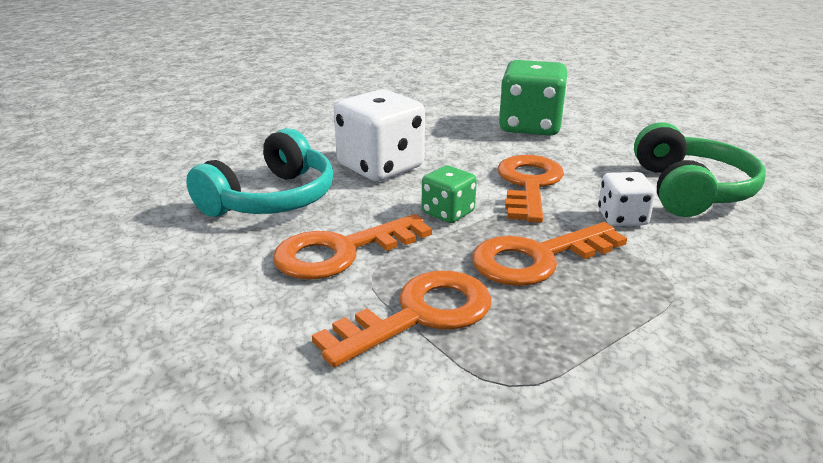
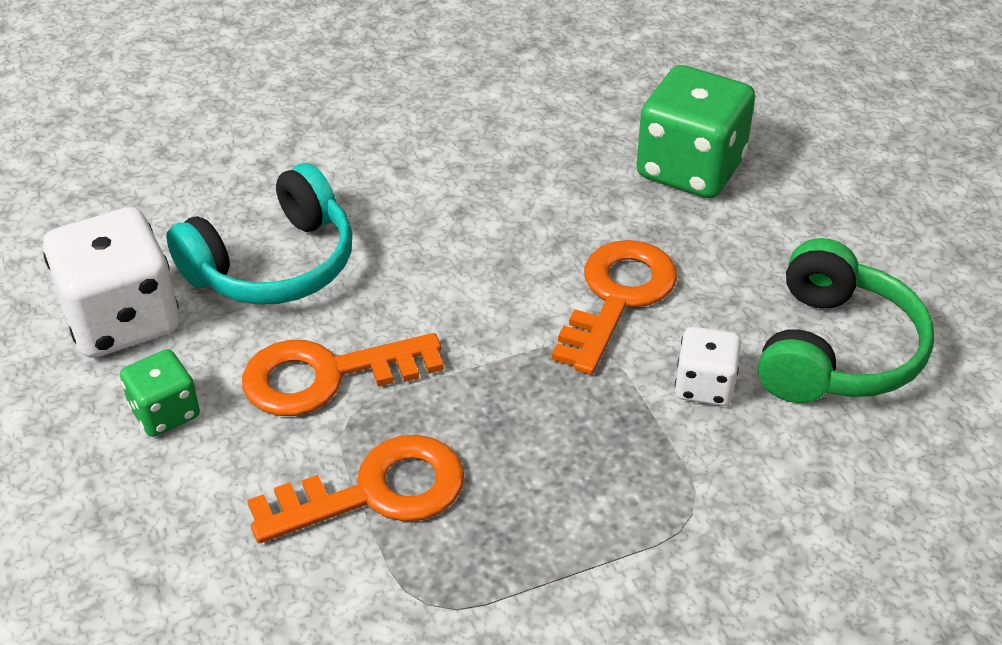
camera: 15 degrees right, 15 degrees up
(380, 167) = (434, 224): white dice -> white dice (122, 319)
(448, 213) = (483, 332): green dice -> green dice (165, 412)
(537, 258) = (554, 434): orange key -> none

